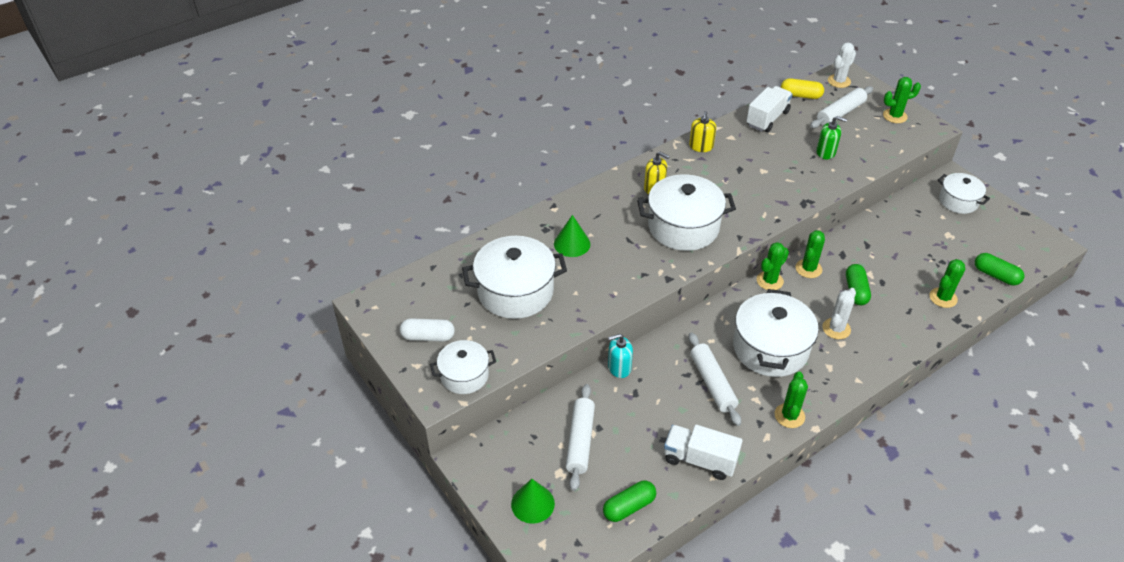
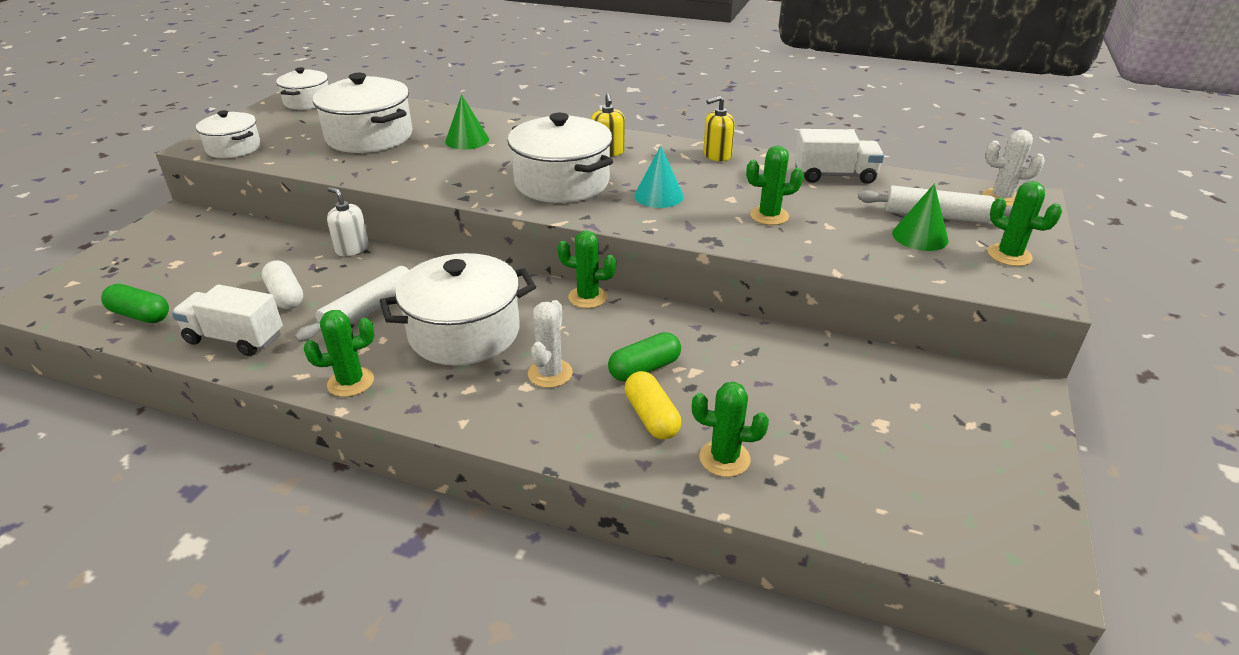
camera: 55 degrees right, 10 degrees down
(428, 337) = (276, 122): white capsule -> white capsule (285, 296)
(532, 503) = (126, 261): green cone -> green cone (920, 236)
(580, 441) = (227, 260): white rolling pin -> none
(619, 367) = (352, 249): turquoise soap dispenser -> white soap dispenser
(700, 460) = (235, 338): white truck -> white truck turned 60 degrees counterclockwise
(736, 196) = (659, 196): none -> turquoise cone
(800, 95) = (920, 182): yellow capsule -> yellow capsule (651, 417)
(808, 269) = (644, 318): green cactus -> green cactus (769, 216)
(826, 152) = (835, 227): green soap dispenser -> none
(836, 329) = (550, 373): white cactus -> white cactus turned 75 degrees counterclockwise
(958, 201) = (977, 411): white pot -> white pot (307, 102)
(996, 275) = (853, 507): green capsule -> none

